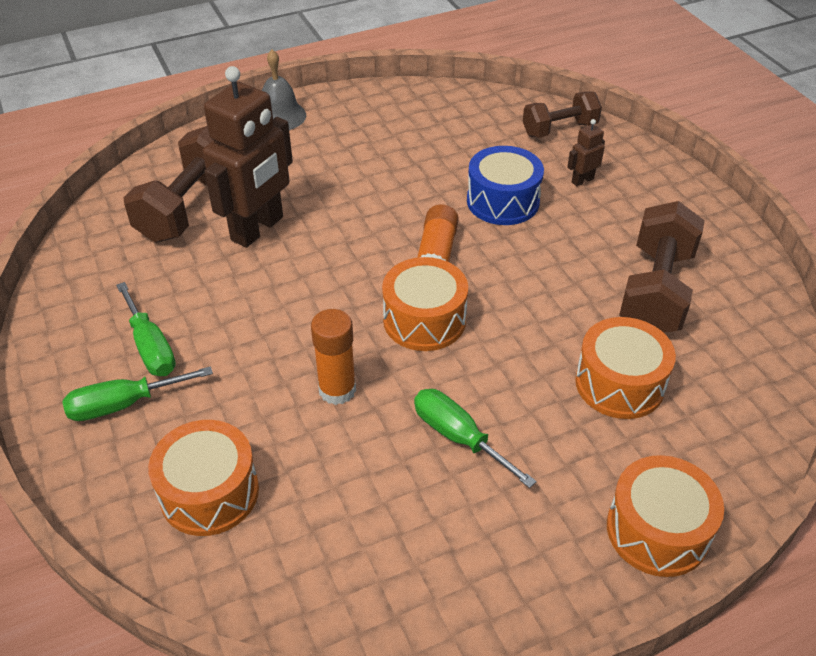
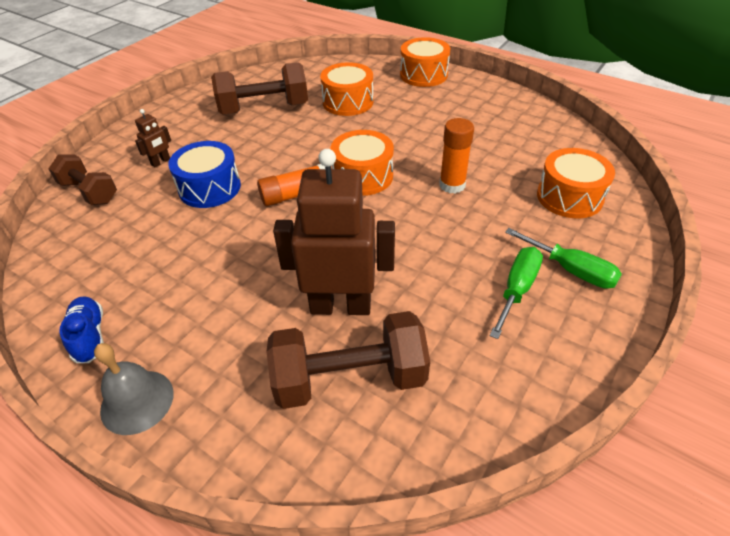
camera: 120 degrees left, 0 degrees up
(361, 106) = (89, 336): none -> blue shoe
(458, 437) = (435, 134): green screwdriver -> none
(582, 180) = (161, 162): brown robot -> brown robot turned 75 degrees counterclockwise

